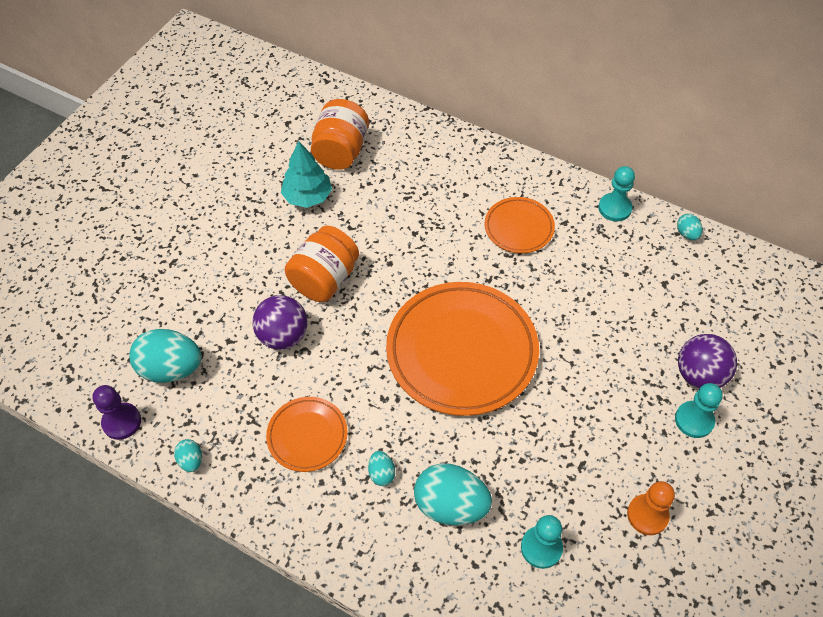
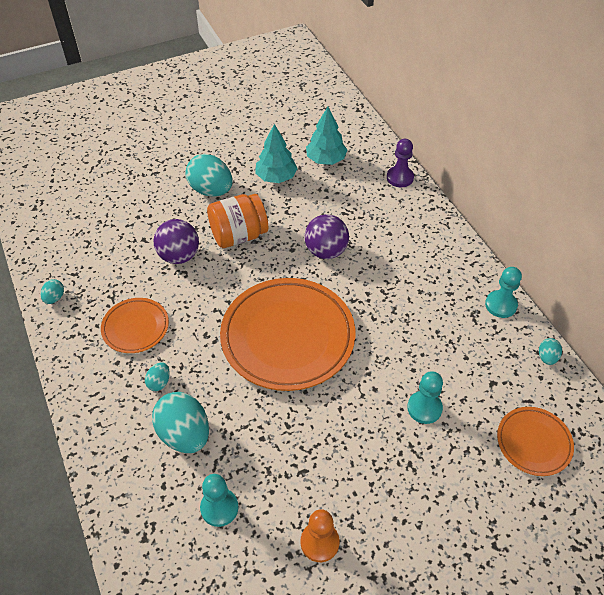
camera: 35 degrees right, 5 degrees down
(122, 422) = (38, 250): purple pawn -> purple pawn (400, 177)
(171, 368) = (95, 236): turquoise egg -> turquoise egg (211, 190)
(341, 151) = (326, 159): orange jar -> turquoise tree
(519, 228) = (409, 277): orange plate -> orange plate (533, 443)
(694, 420) = (423, 499): turquoise pawn -> turquoise pawn (424, 408)
(699, 375) = (459, 468): purple ball -> purple ball (326, 251)

